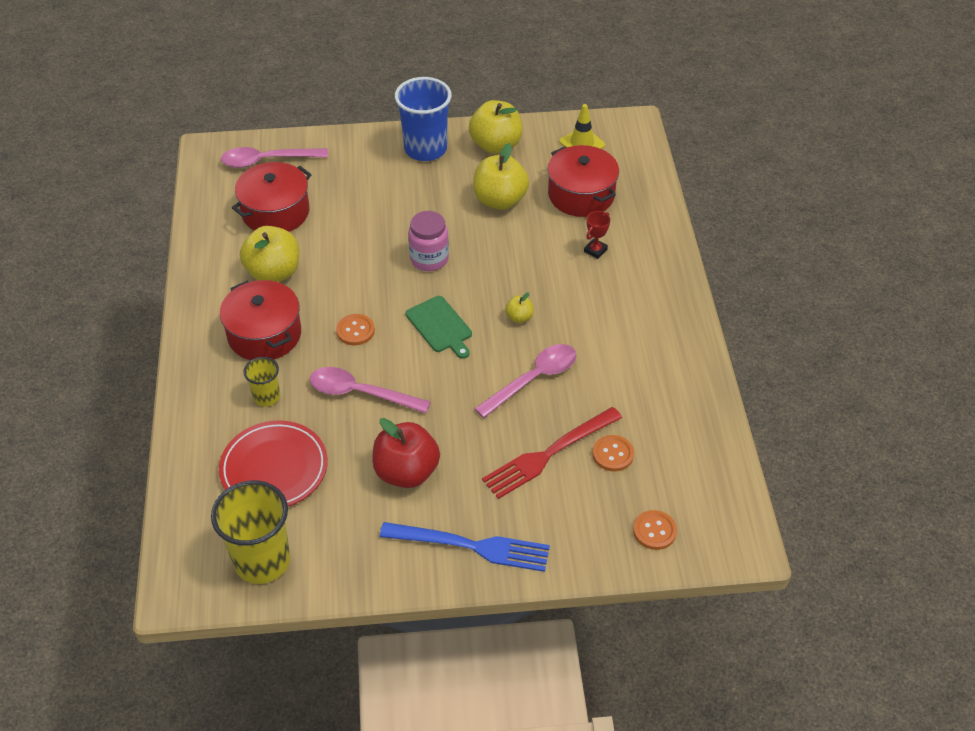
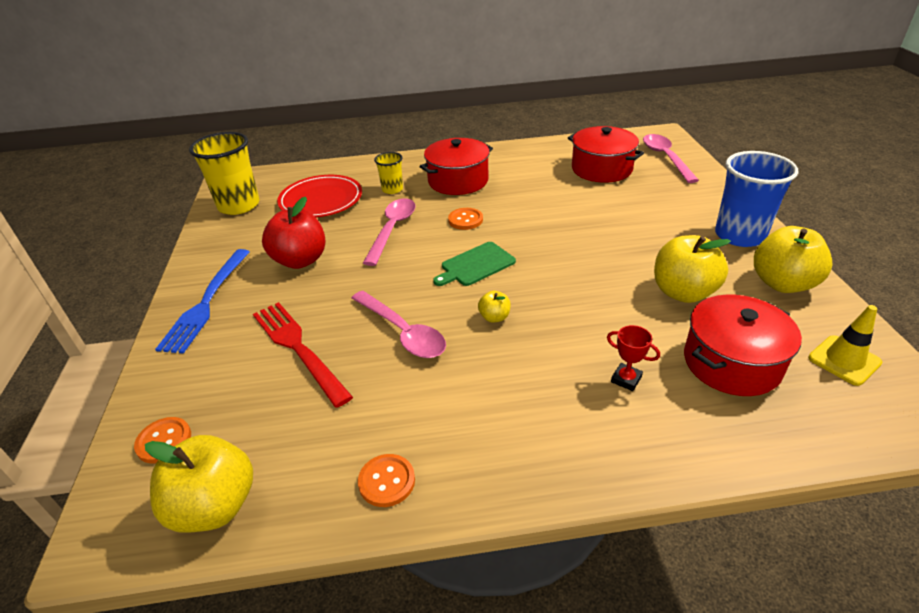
camera: 90 degrees right, 10 degrees down
(273, 272) = (528, 176): yellow apple -> yellow apple (215, 506)
(429, 259) = (568, 251): pink jar -> none
(613, 454) = (285, 401): orange button -> orange button (387, 481)

